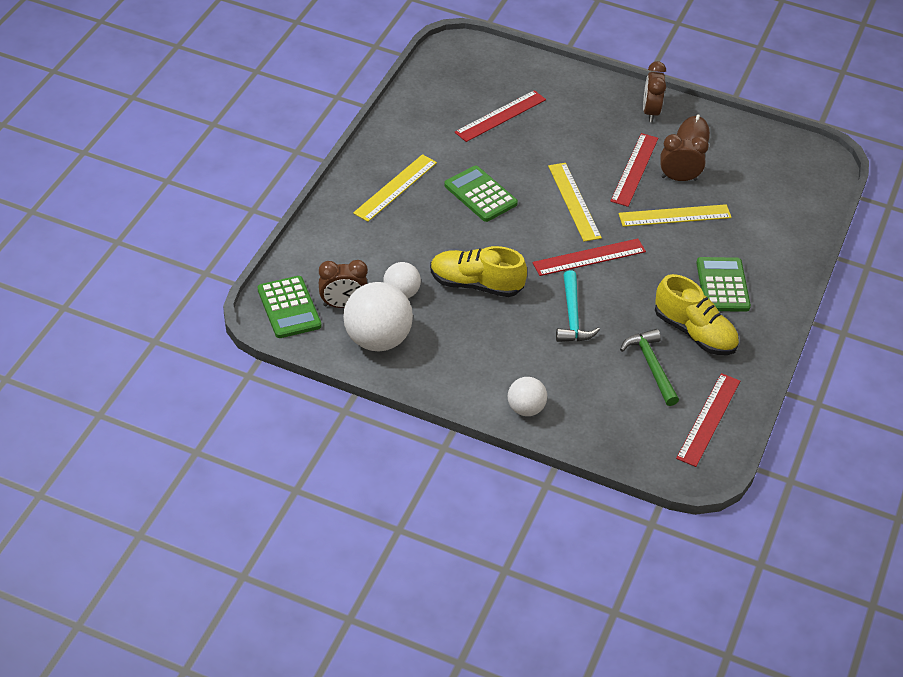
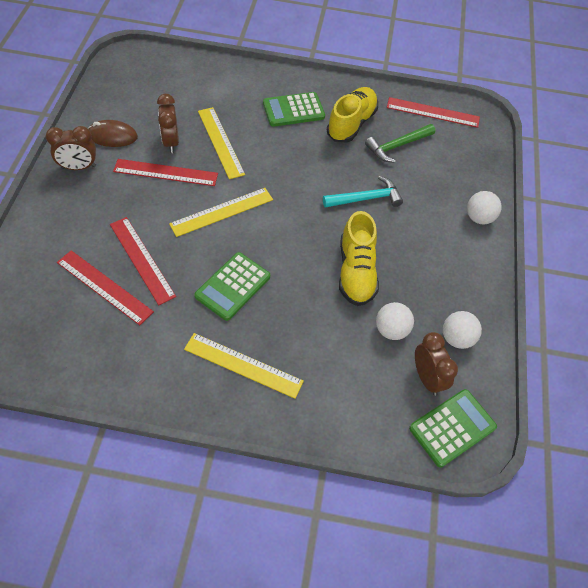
camera: 105 degrees left, 10 degrees up
(377, 339) = (456, 338): white ball -> white ball, size x0.56
(589, 257) = (291, 194): red ruler -> red ruler (142, 259)

